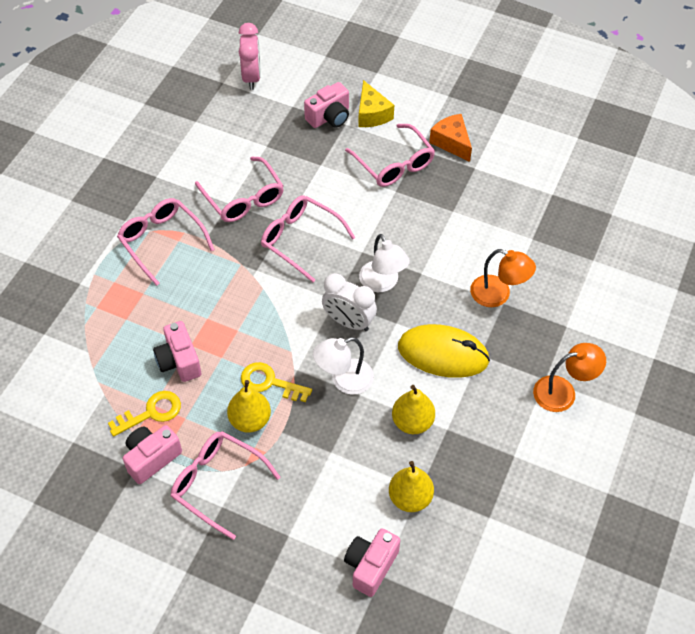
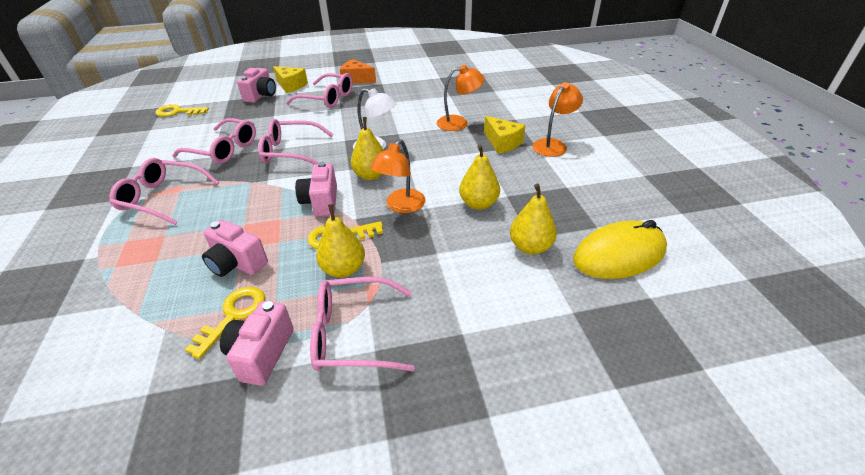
camera: 35 degrees left, 15 degrees down
(233, 103) = (178, 112): none -> yellow key
(252, 77) = (185, 98): pink clock -> none
(344, 380) = (401, 206): white lamp -> orange lamp
(348, 322) = (371, 175): white clock -> yellow pear
(370, 566) = (556, 310): pink camera -> pink camera (321, 202)
(443, 354) = (457, 161): yellow mouse -> yellow mouse (619, 255)
(513, 355) = (502, 143): none -> yellow cheese

